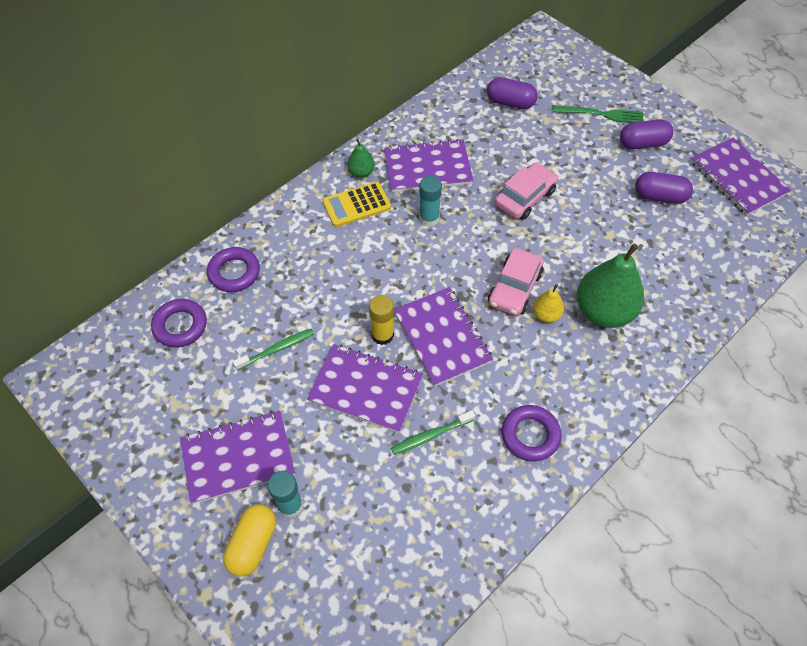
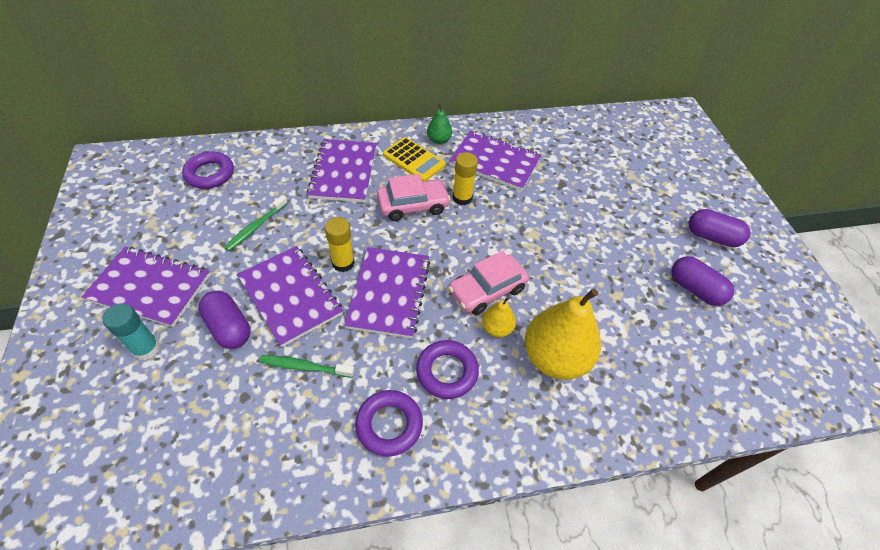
camera: 30 degrees right, 5 degrees down
(234, 273) = (281, 159): purple ring -> purple ring (447, 372)
(253, 544) = (90, 360): yellow capsule -> none
(276, 349) = (256, 227): green toothbrush -> green toothbrush turned 120 degrees clockwise
(356, 205) = (414, 160): yellow calculator -> yellow calculator turned 150 degrees counterclockwise
(429, 218) = (462, 198): turquoise glue stick -> yellow glue stick
(510, 102) = (608, 149): purple capsule -> purple capsule (229, 327)
(525, 197) = (560, 224): pink car -> pink car (413, 205)
(601, 114) = (688, 195): green fork -> none
(603, 311) = (555, 357): green pear -> yellow pear
(738, 178) = (796, 316): purple notebook -> purple notebook (343, 172)

